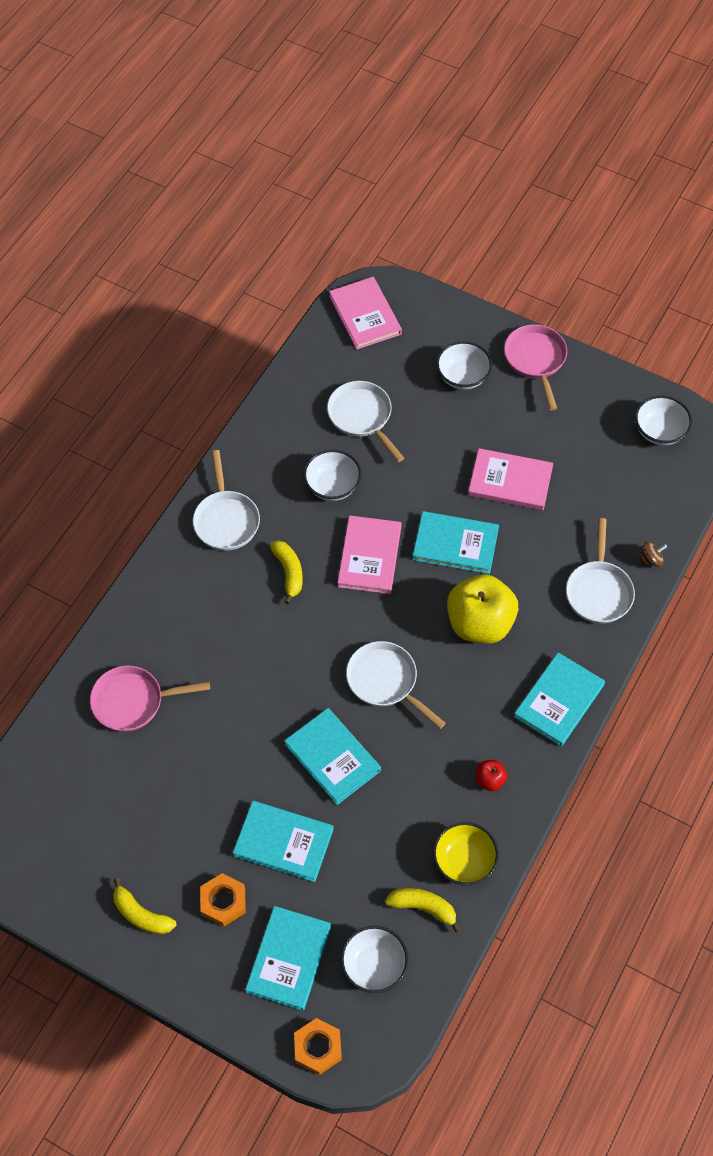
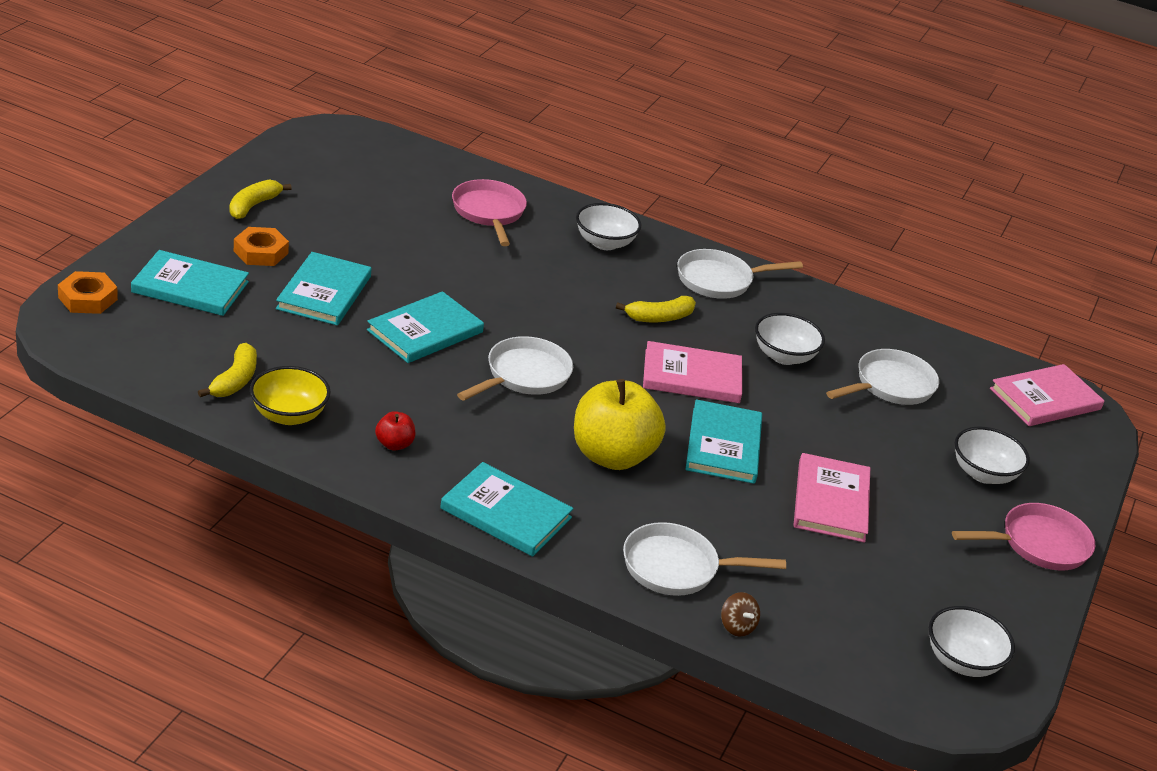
camera: 80 degrees right, 25 degrees down
(374, 966) = (171, 341): white bowl -> white bowl (604, 243)

